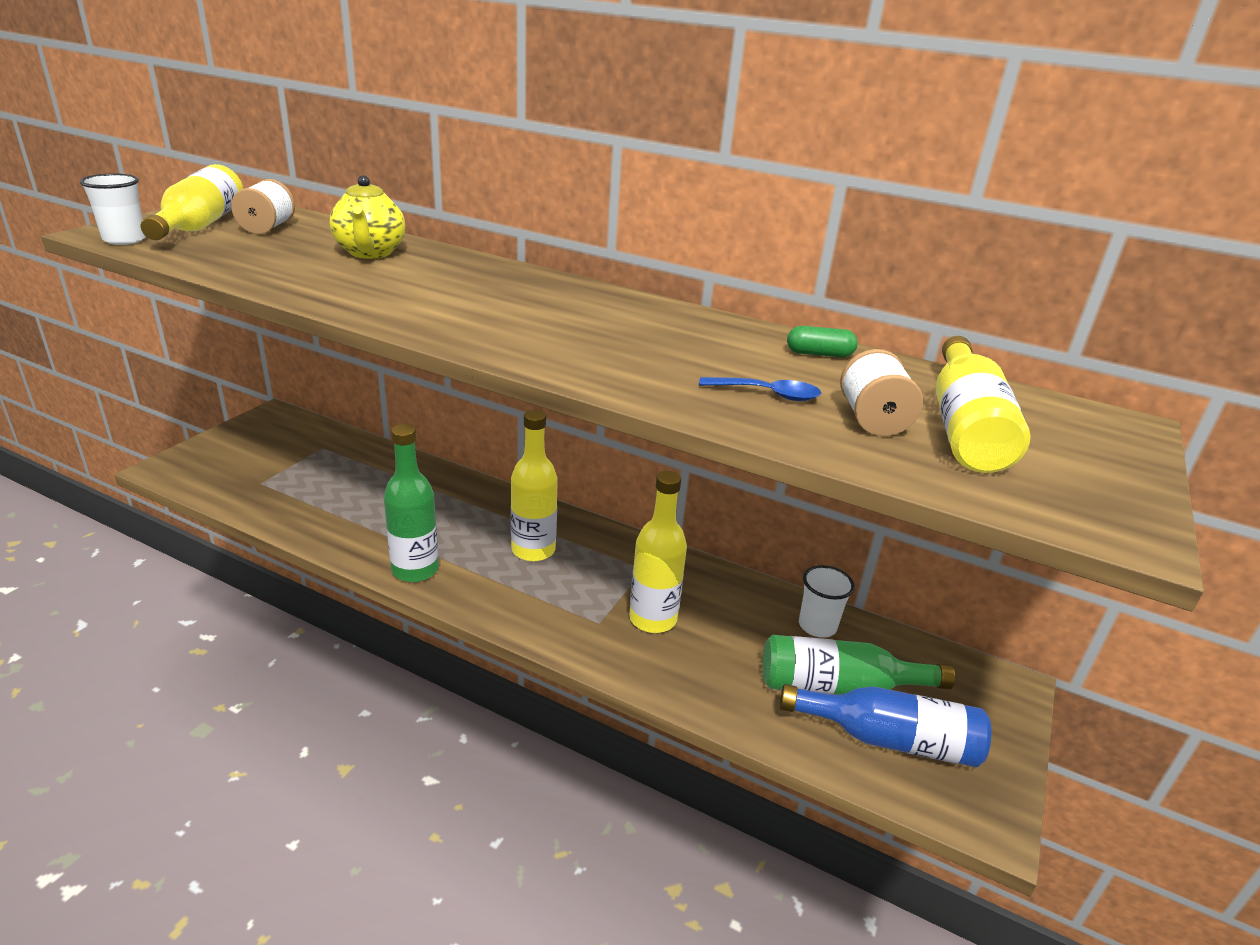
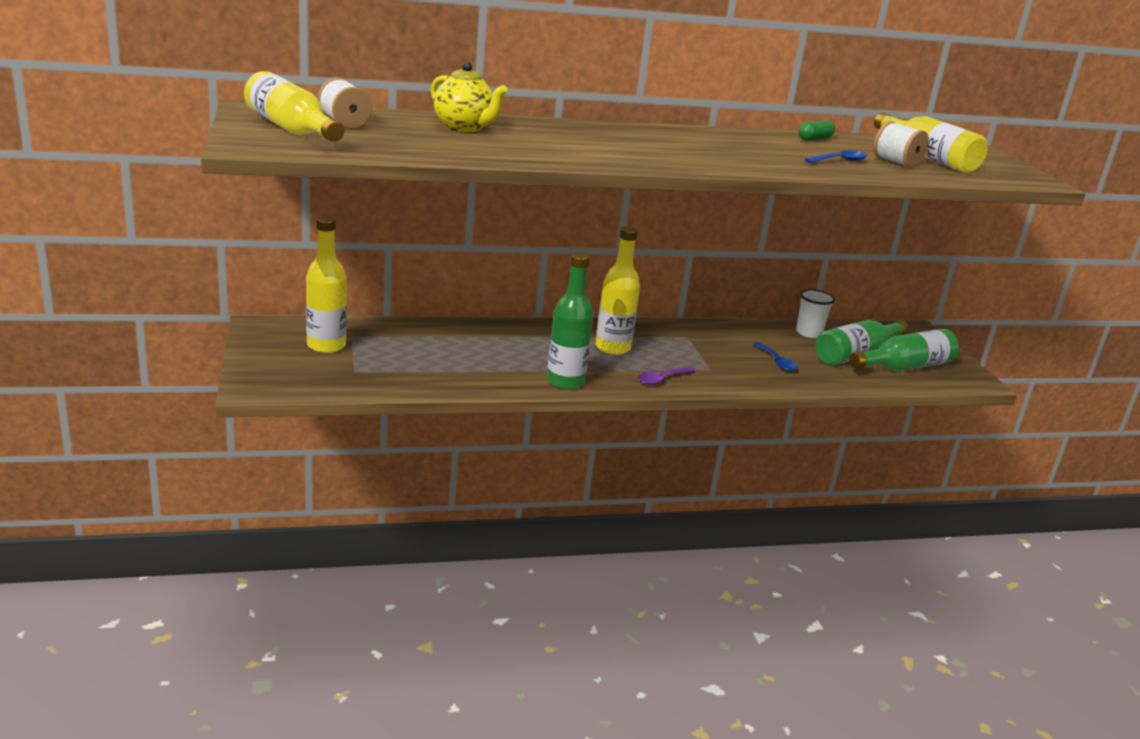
camera: 40 degrees left, 5 degrees down
(124, 239) = (278, 149): white cup -> none
(518, 611) = (661, 379): none -> purple spoon
(653, 619) = (733, 358): yellow bottle -> yellow bottle (326, 346)
(701, 648) = (776, 362): none -> blue spoon
(889, 739) = (904, 367): blue bottle -> green bottle

